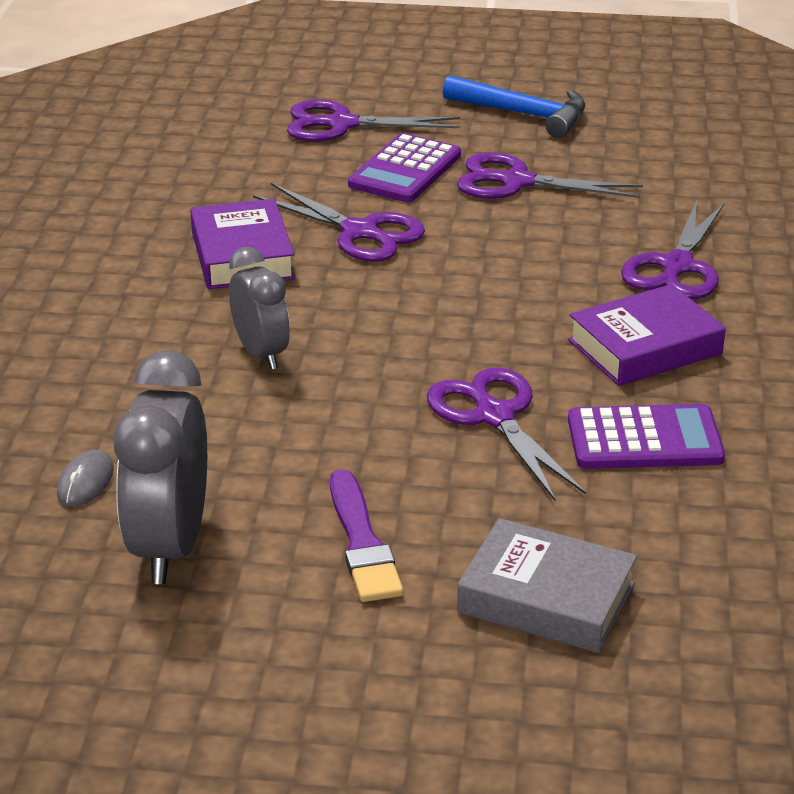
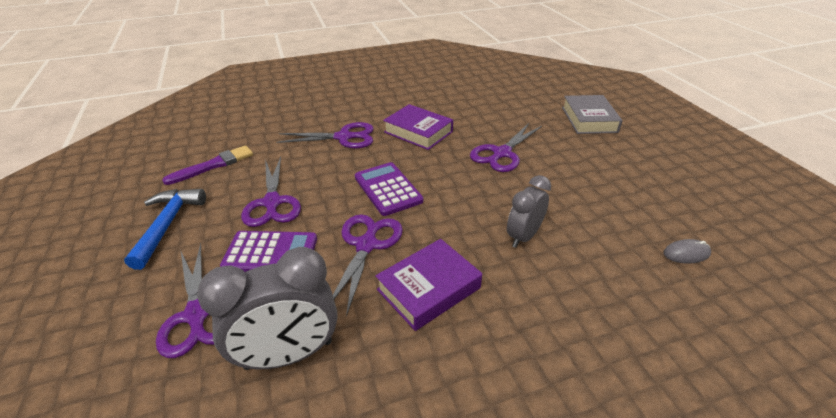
camera: 115 degrees left, 5 degrees up
(170, 546) = (682, 207): grey clock -> grey clock (289, 354)
(362, 543) = (613, 160): purple brush -> purple brush (213, 165)
(644, 439) = (482, 120): purple calculator -> purple calculator (388, 189)

